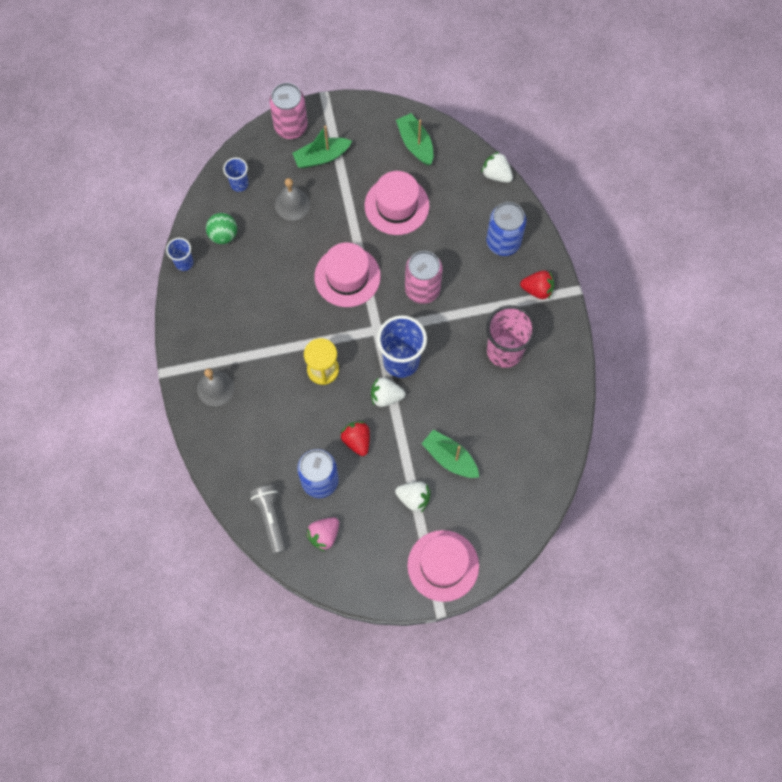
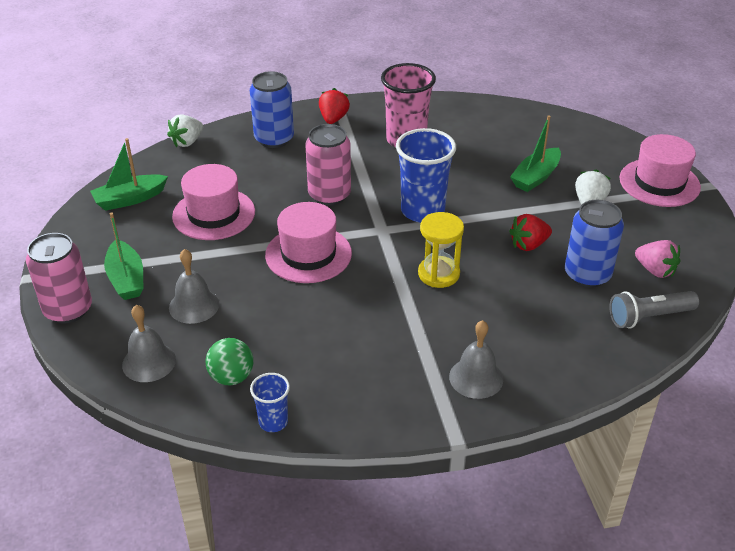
camera: 90 degrees left, 30 degrees down
(239, 184) = (149, 362): blue cup -> grey bell
(386, 396) = (468, 222): white strawberry -> none

